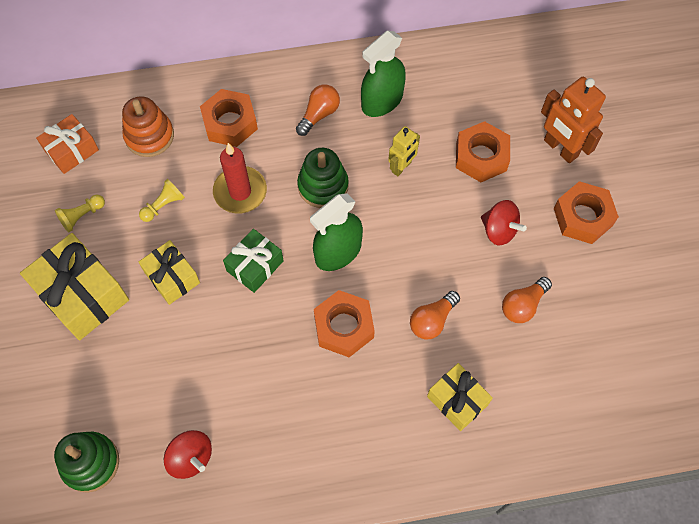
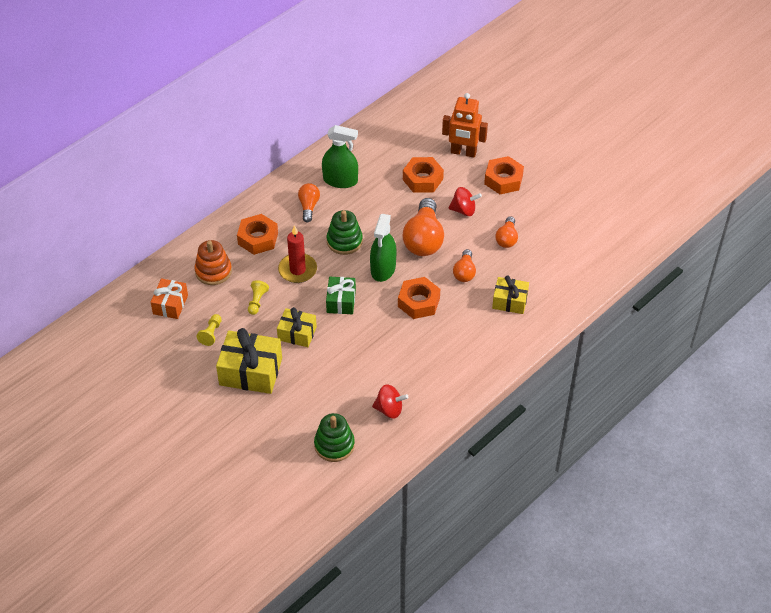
camera: 35 degrees left, 15 degrees down
(382, 101) = (340, 180): green spray bottle -> green spray bottle turned 90 degrees counterclockwise
(401, 167) = (382, 208): yellow robot -> none
(418, 241) = (424, 239): none -> orange light bulb

